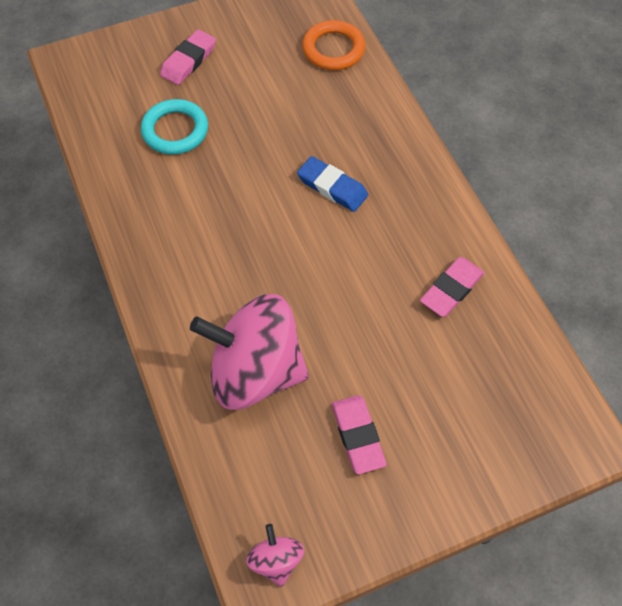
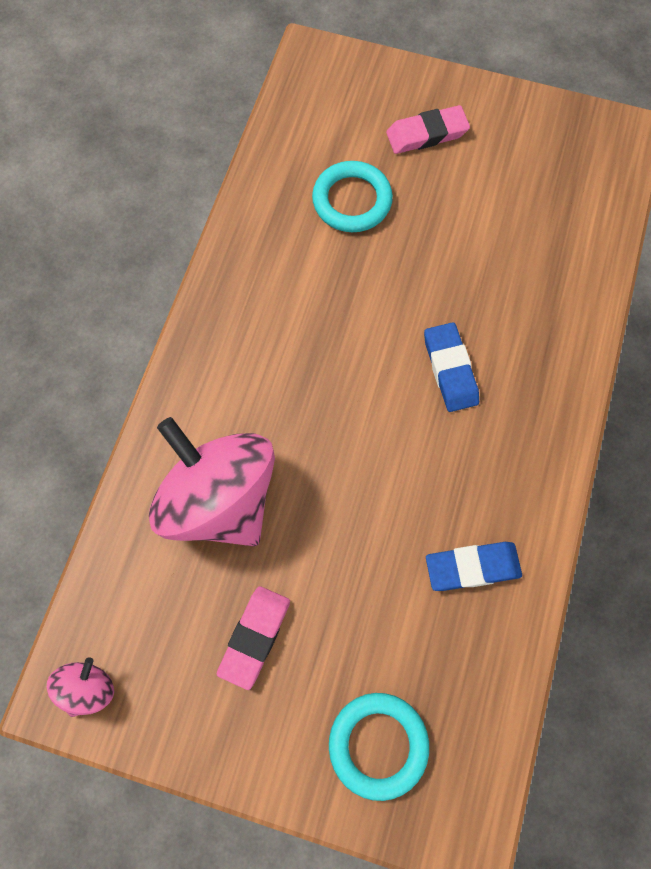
camera: 40 degrees right, 10 degrees up
(333, 49) = (584, 219): orange ring -> none
(451, 289) = (472, 567): pink eraser -> blue eraser
(492, 435) = (378, 745): none -> turquoise ring

